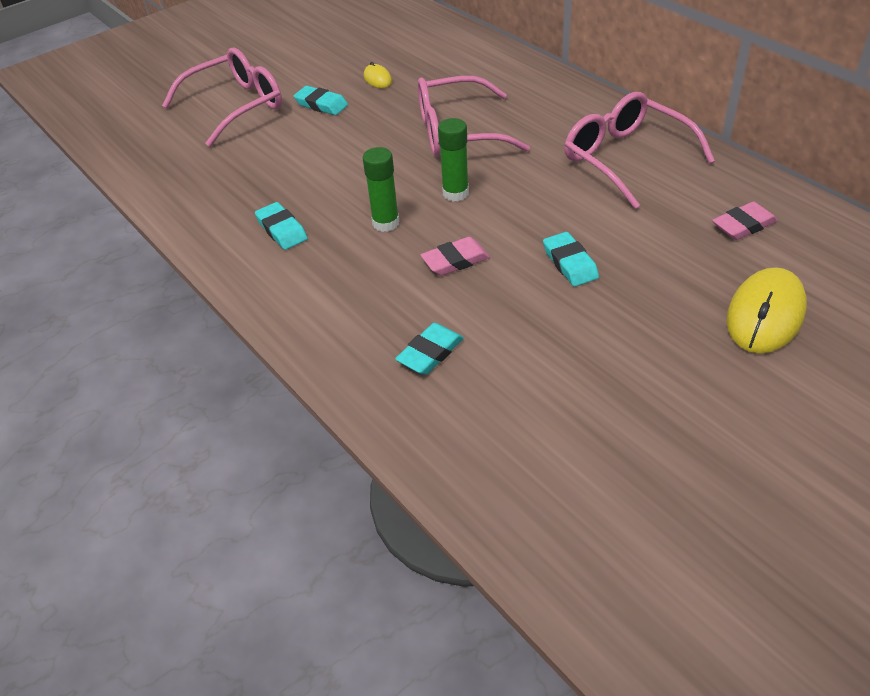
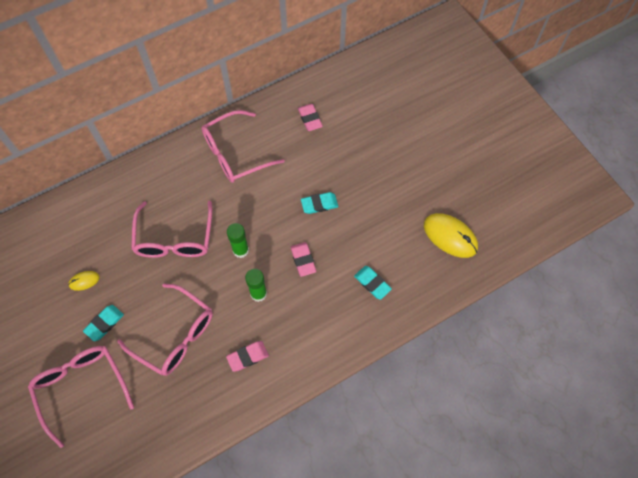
camera: 85 degrees left, 20 degrees up
(282, 230) = (248, 357): turquoise eraser -> pink eraser
(310, 160) = (174, 335): none -> pink glasses
(765, 315) = (375, 133): yellow mouse -> yellow mouse (450, 236)

